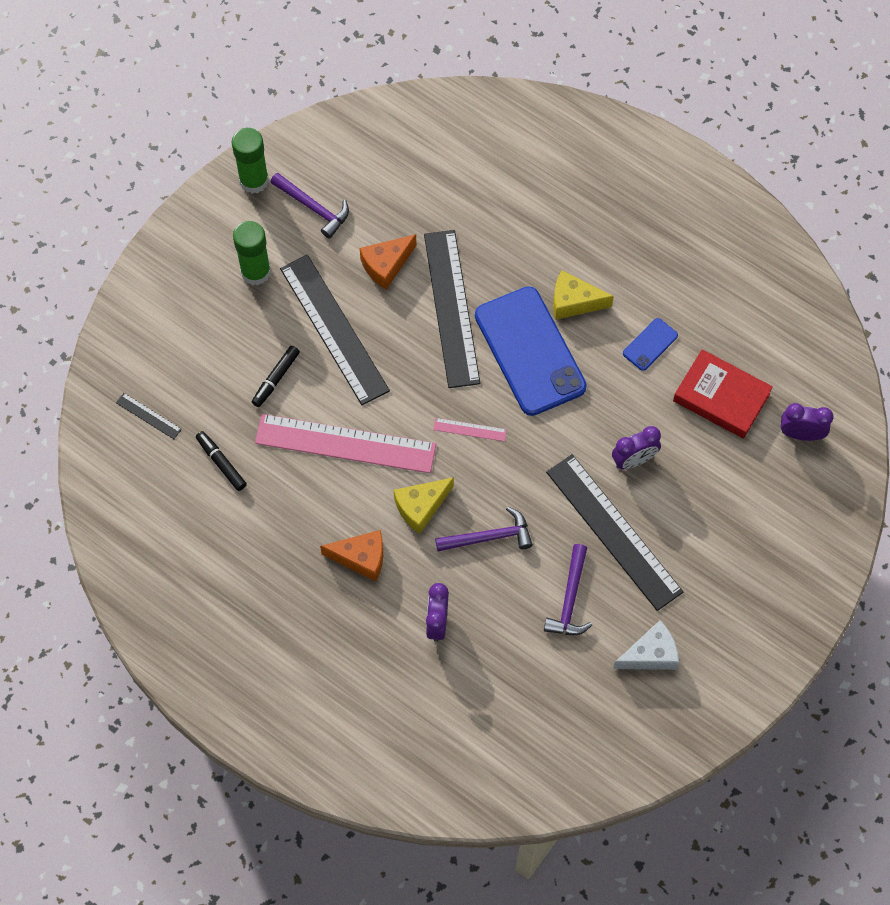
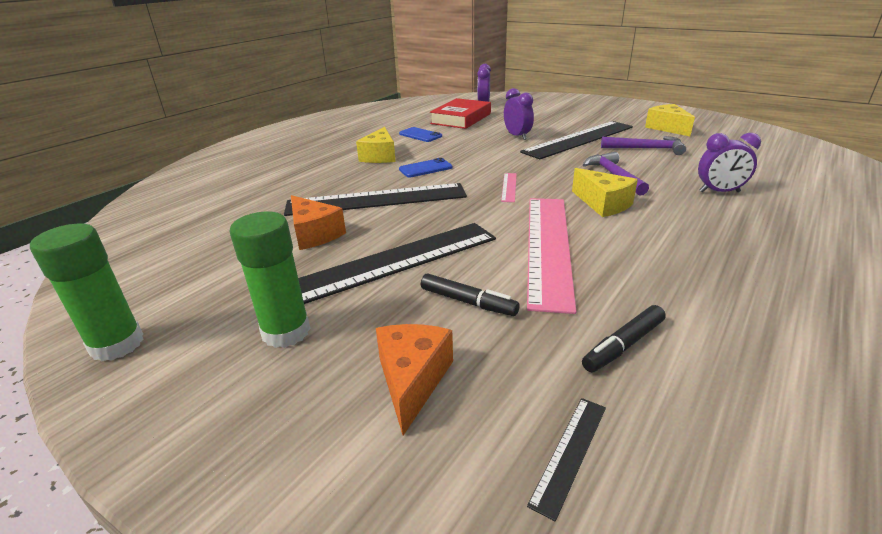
camera: 90 degrees left, 35 degrees down
(313, 208) = (205, 286): purple hammer -> none
(361, 558) = (685, 230): orange cheese -> orange cheese (412, 380)
(529, 351) = (425, 168): blue phone -> blue phone, size x0.43
(650, 654) = (667, 128): white cheese -> yellow cheese

